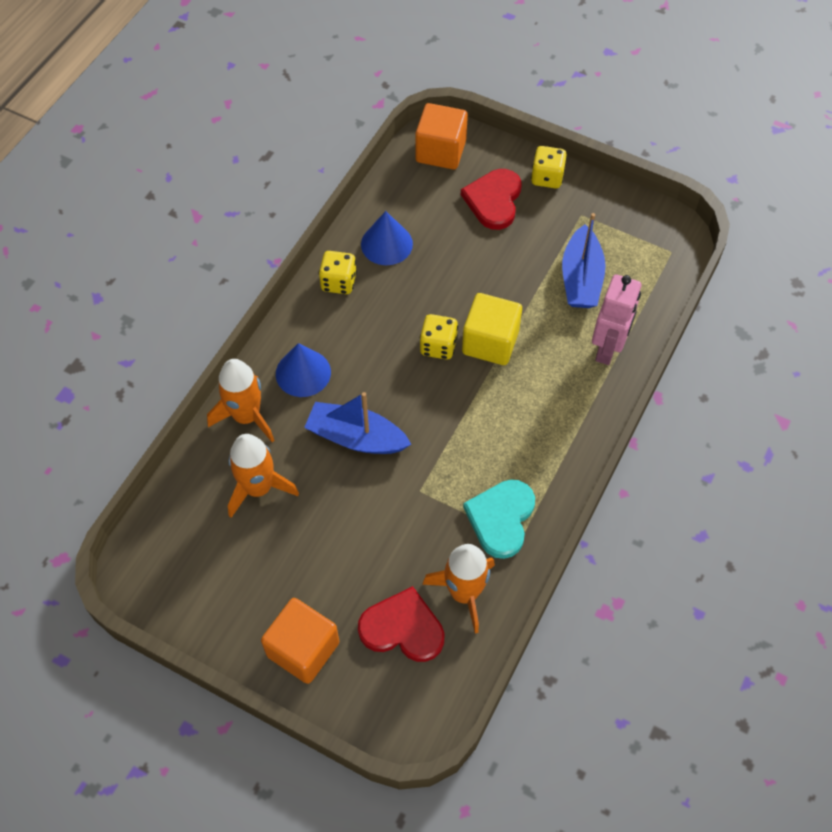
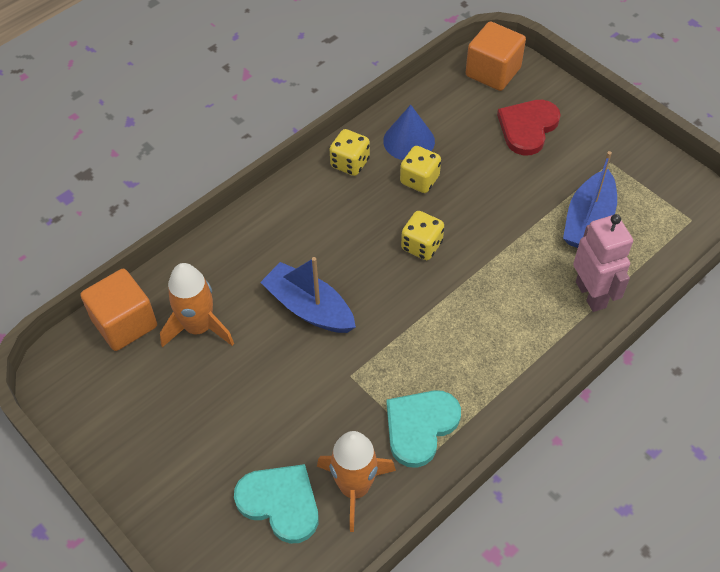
camera: 20 degrees right, 5 degrees down
(246, 416) = (215, 259): orange rocket -> none
(303, 373) = (283, 235): blue cone -> none
(303, 649) = (177, 491): orange cube -> orange cube (124, 323)
(402, 628) = (280, 503): red heart -> turquoise heart
(490, 342) = (474, 256): yellow cube -> none
(547, 177) = (588, 120): yellow dice -> yellow dice (419, 180)
(608, 349) = (591, 294): pink robot -> pink robot turned 60 degrees counterclockwise

